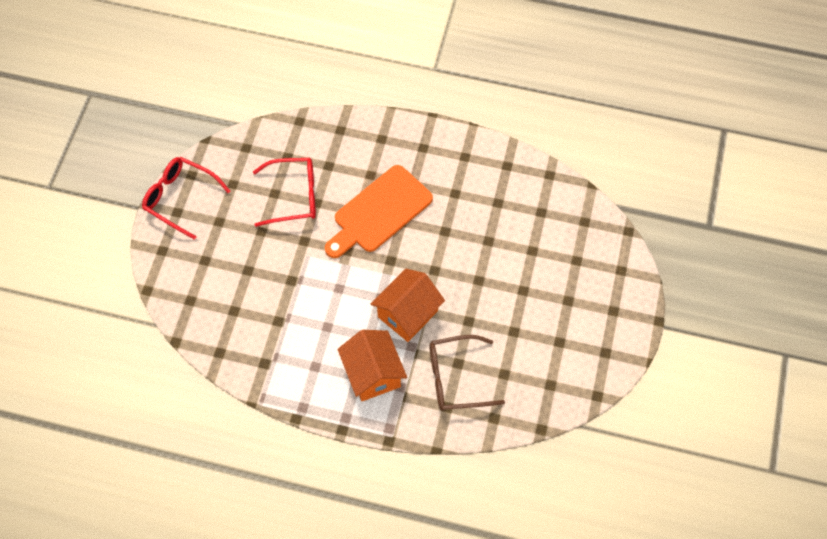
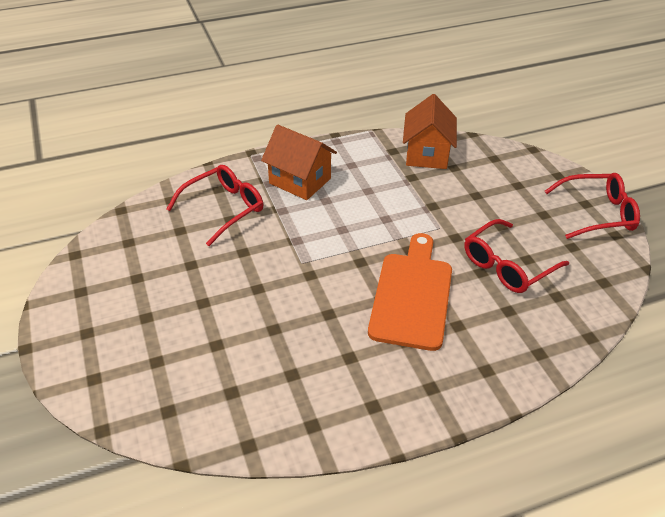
camera: 145 degrees right, 20 degrees down
(407, 314) = (306, 230): orange house -> orange house (427, 154)
(456, 378) = (224, 208): brown glasses -> red glasses

